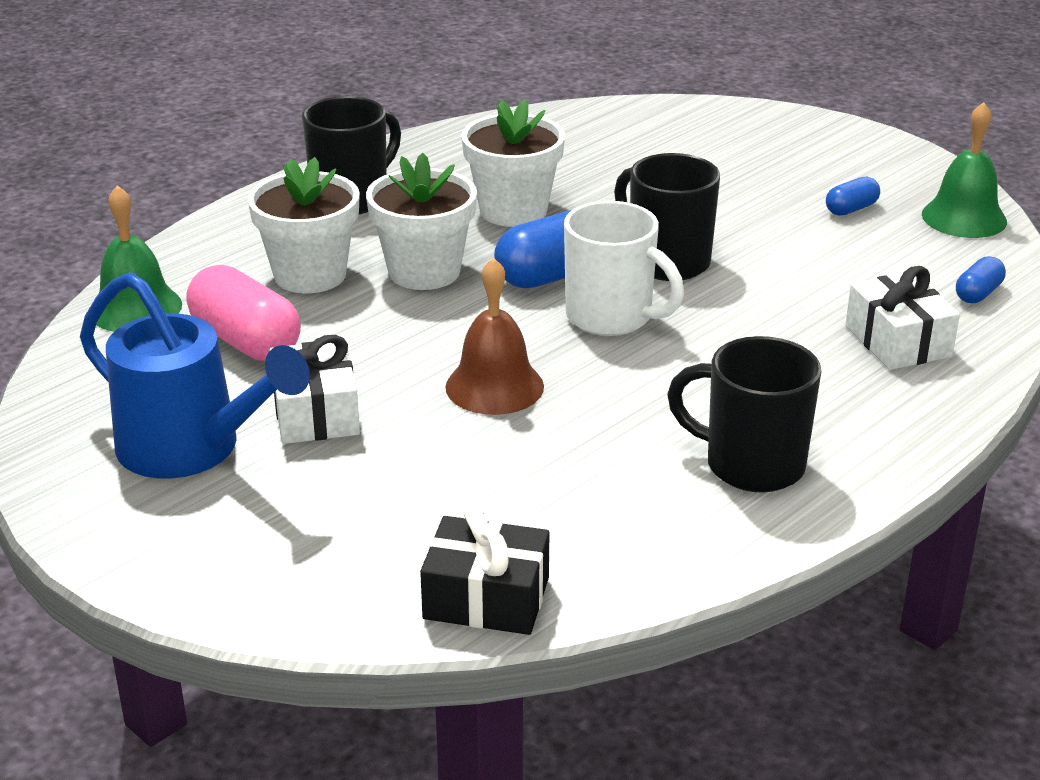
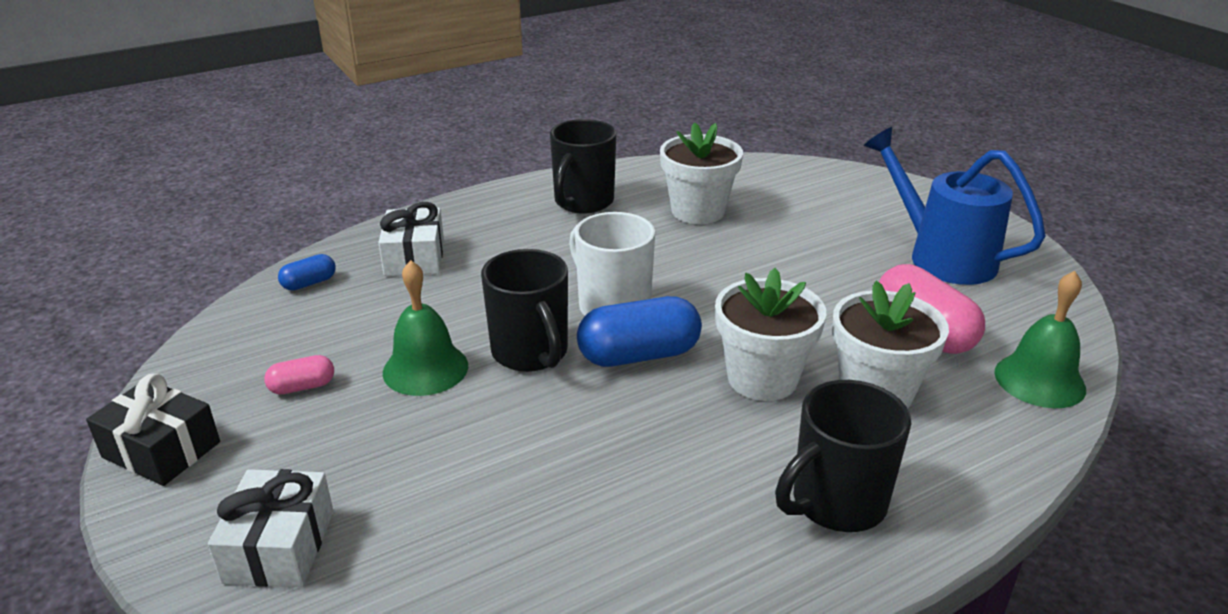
camera: 165 degrees left, 0 degrees up
(316, 413) = (857, 267): white gift -> white gift (279, 546)
(486, 598) = (759, 169): black gift -> black gift (161, 450)
(494, 386) = (725, 267): brown bell -> none
(513, 210) = (649, 447): white flower pot -> white flower pot (698, 211)
(751, 465) = (583, 202): black mug -> black mug turned 75 degrees clockwise
(851, 209) = (302, 387): blue capsule -> pink capsule
(964, 218) = (214, 358): green bell -> green bell (425, 369)

